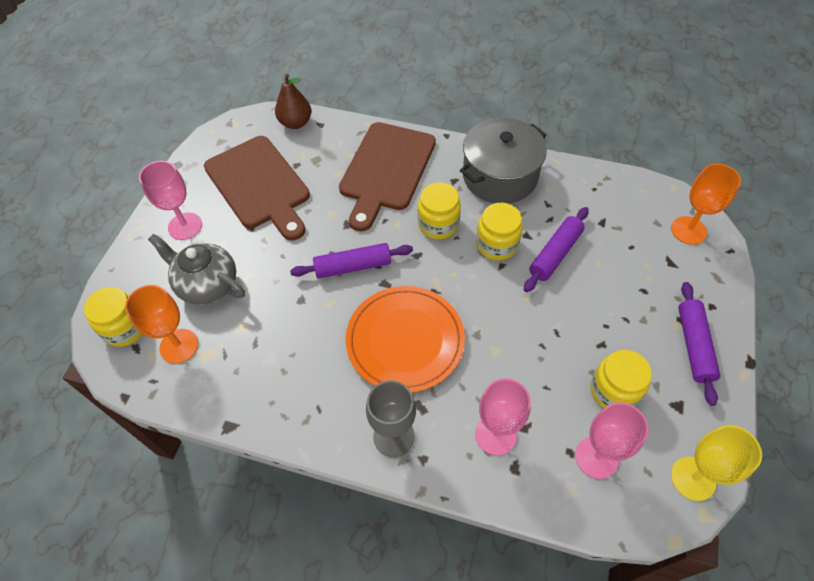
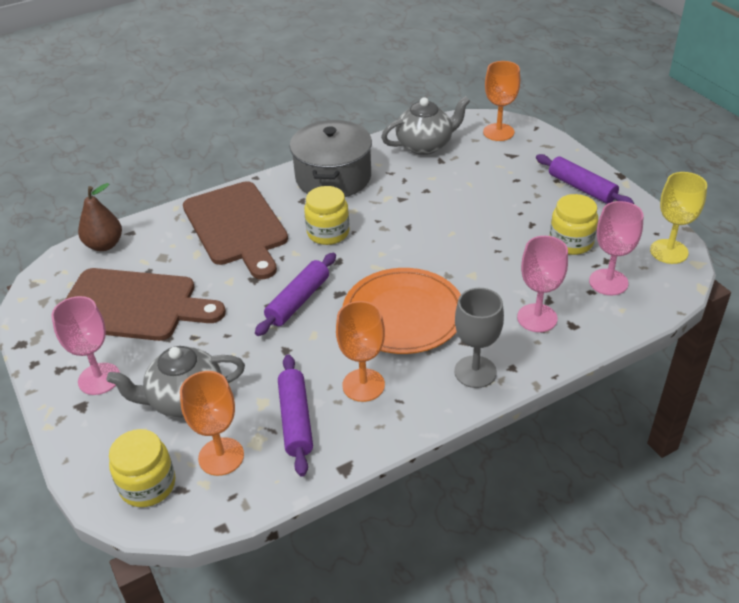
camera: 45 degrees left, 15 degrees down
(312, 374) = (363, 385): none -> orange goblet
(497, 244) = (388, 217): yellow jar -> none
(555, 254) = (435, 197): purple rolling pin -> purple rolling pin (296, 420)
(607, 198) = (425, 145): none -> grey teapot

